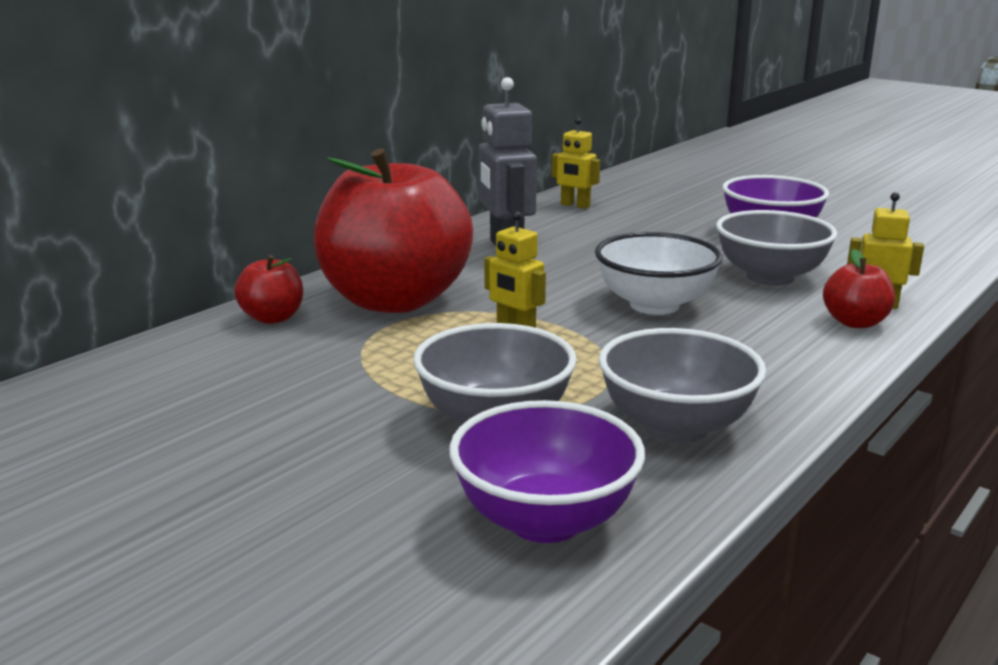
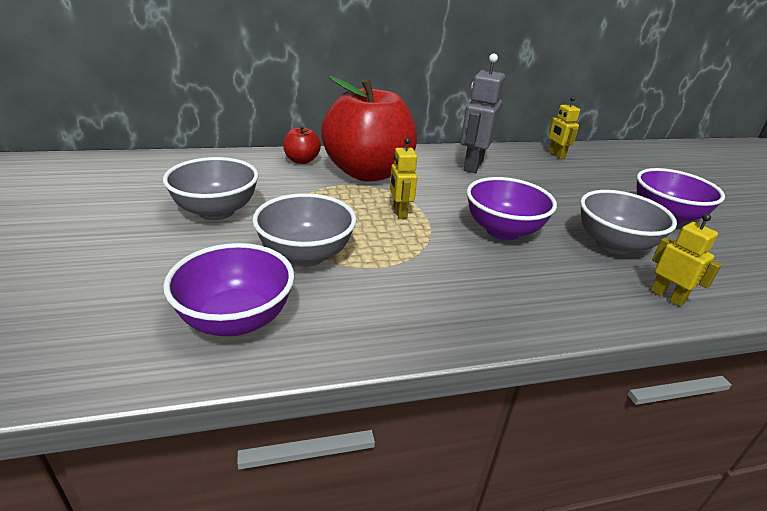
camera: 35 degrees right, 10 degrees up
(654, 305) = (503, 231): white bowl -> purple bowl
(676, 426) = (388, 307): grey bowl -> grey bowl (216, 211)
(855, 322) = (626, 301): red apple -> none

